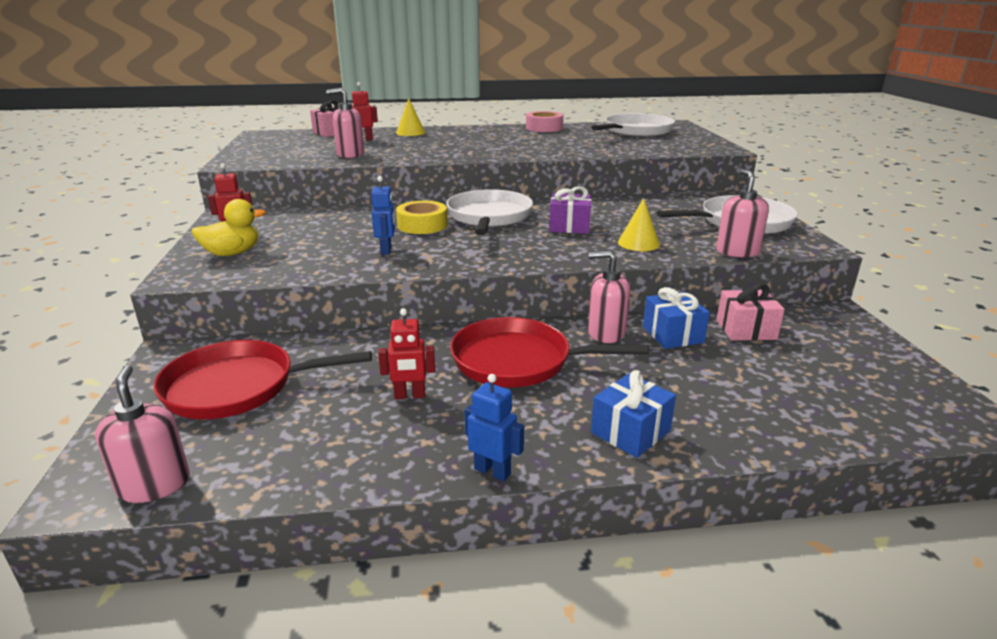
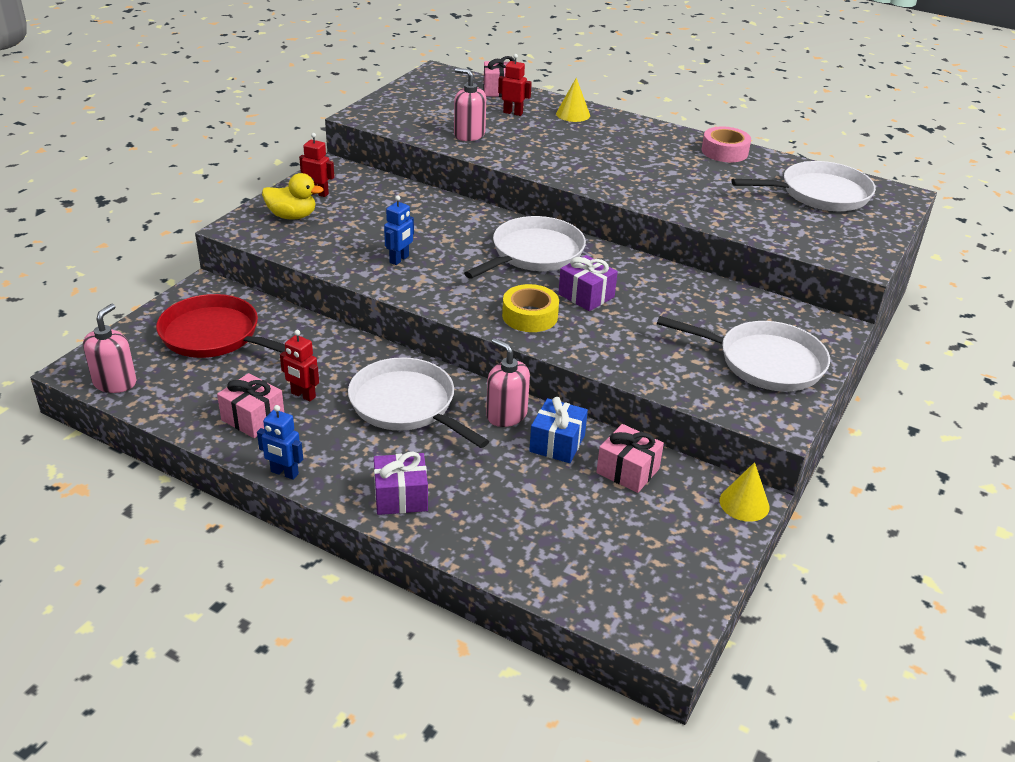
camera: 35 degrees right, 10 degrees up
(385, 439) = (253, 418): none -> pink gift
(422, 225) = (464, 241): yellow tape -> yellow tape (530, 316)
(492, 471) = (284, 473): blue robot -> blue robot turned 135 degrees clockwise
(517, 361) = (406, 405): red pan -> white pan
(630, 432) = (401, 497): blue gift -> purple gift
(638, 243) = (614, 342): yellow cone -> yellow cone (744, 503)
(737, 251) = (689, 393): pink soap dispenser -> none

